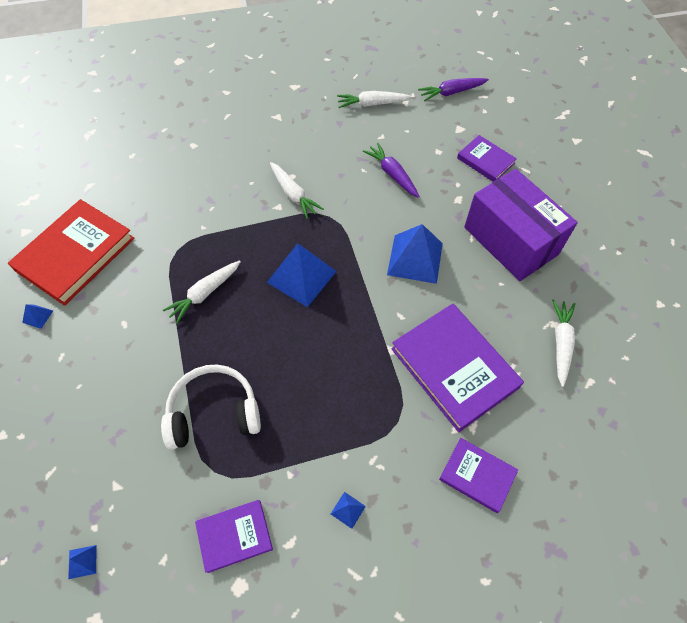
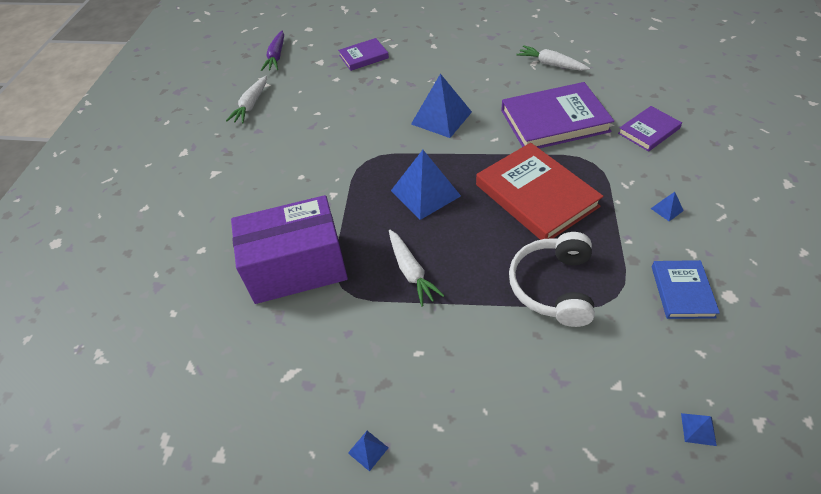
camera: 65 degrees left, 10 degrees down
(75, 254) = (293, 394): red book -> red book (536, 195)
(234, 536) = (682, 291): purple book -> blue book
(293, 194) = (324, 180): white carrot -> none
(392, 174) = (343, 110): purple carrot -> none
(510, 240) = (450, 64): purple box -> purple box (297, 267)

